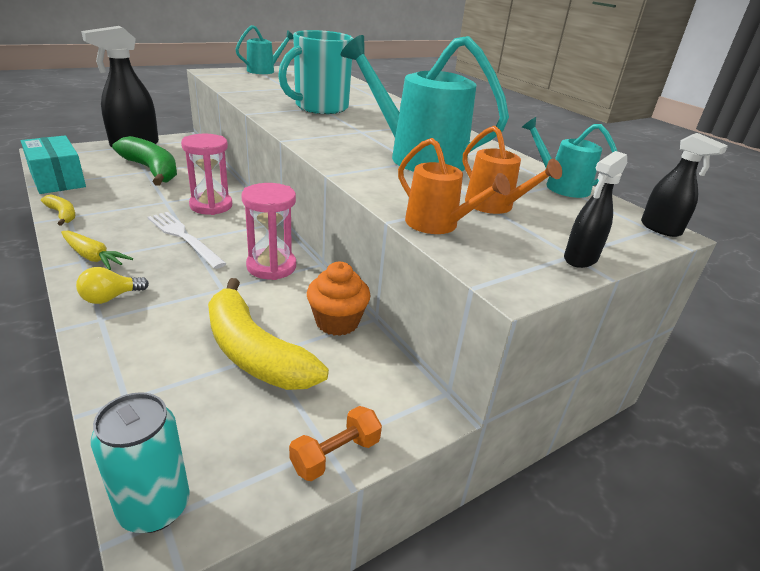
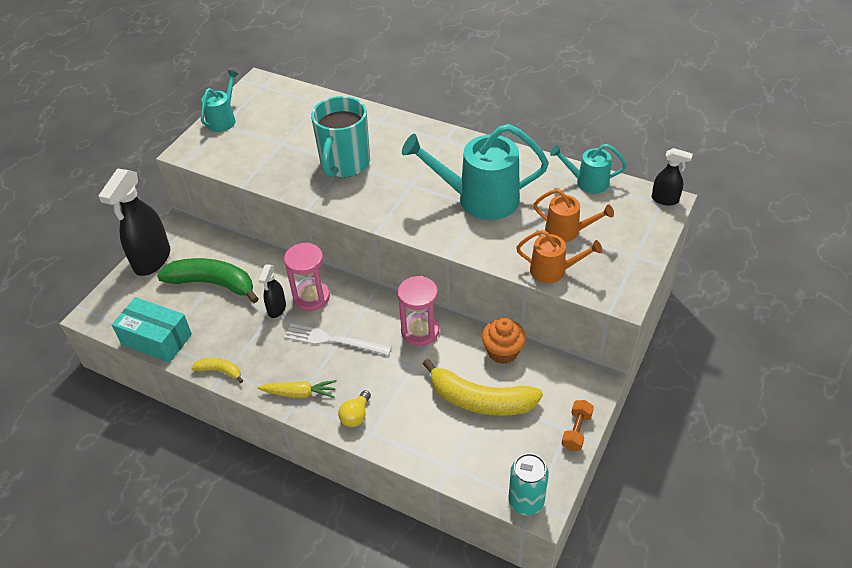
camera: 25 degrees left, 15 degrees up
(580, 259) = (641, 257): black spray bottle -> black spray bottle (277, 309)

